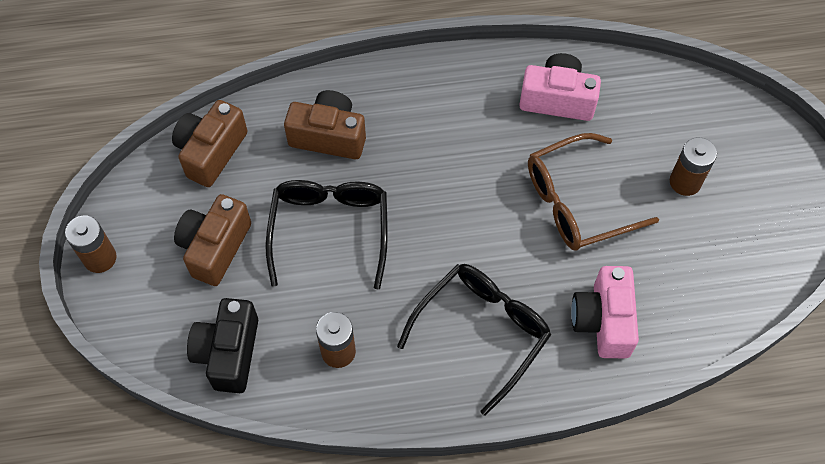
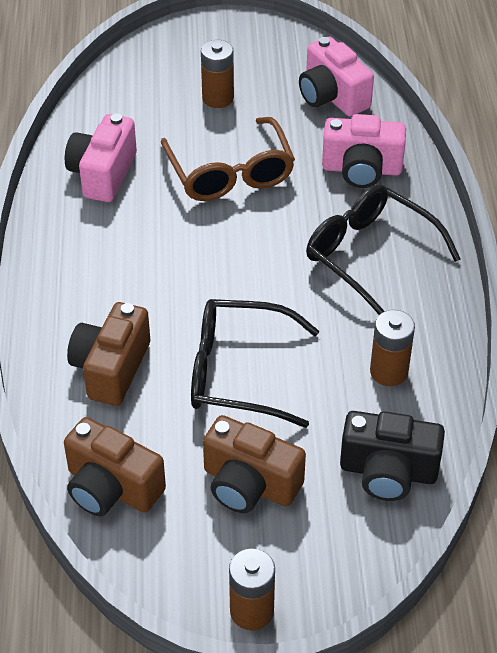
camera: 85 degrees left, 15 degrees down
(712, 288) = (332, 96): none -> pink camera

